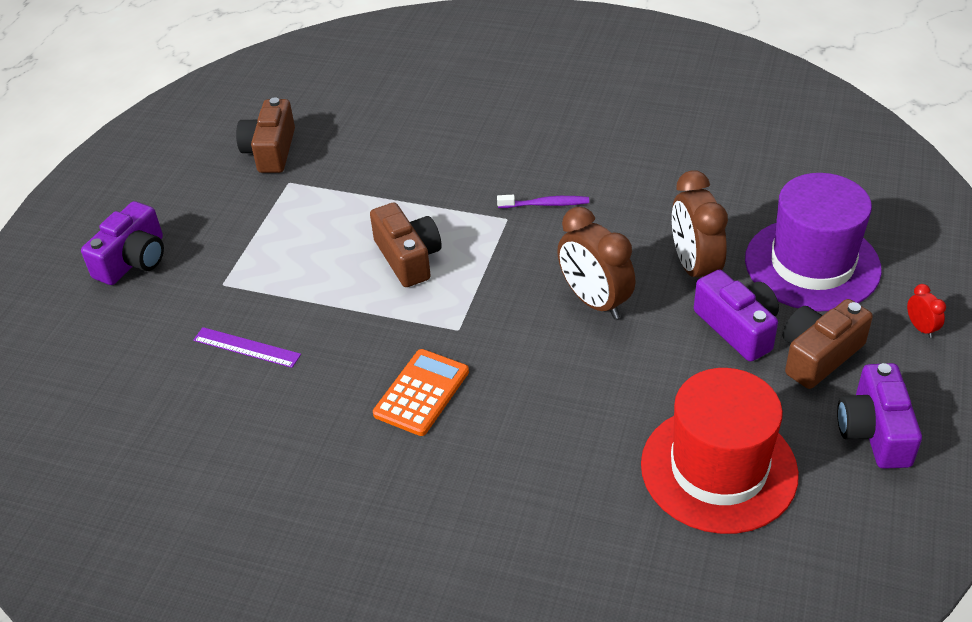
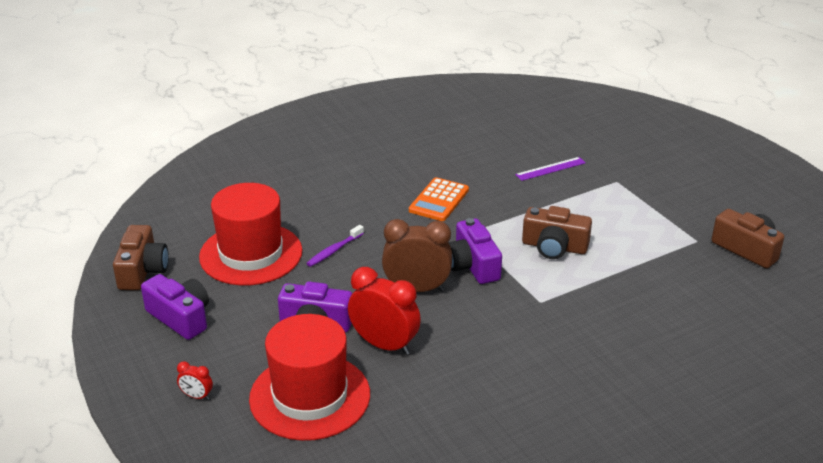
camera: 130 degrees right, 10 degrees down
(133, 260) = (679, 164): purple camera -> purple camera (472, 265)
(421, 393) = (439, 200): orange calculator -> orange calculator turned 45 degrees clockwise
(545, 204) = (533, 325): purple toothbrush -> purple toothbrush (334, 250)
(694, 268) = (384, 345): brown clock -> red clock
(812, 264) = (310, 396): purple hat -> red hat
(819, 355) = (249, 339): brown camera -> brown camera (142, 271)

